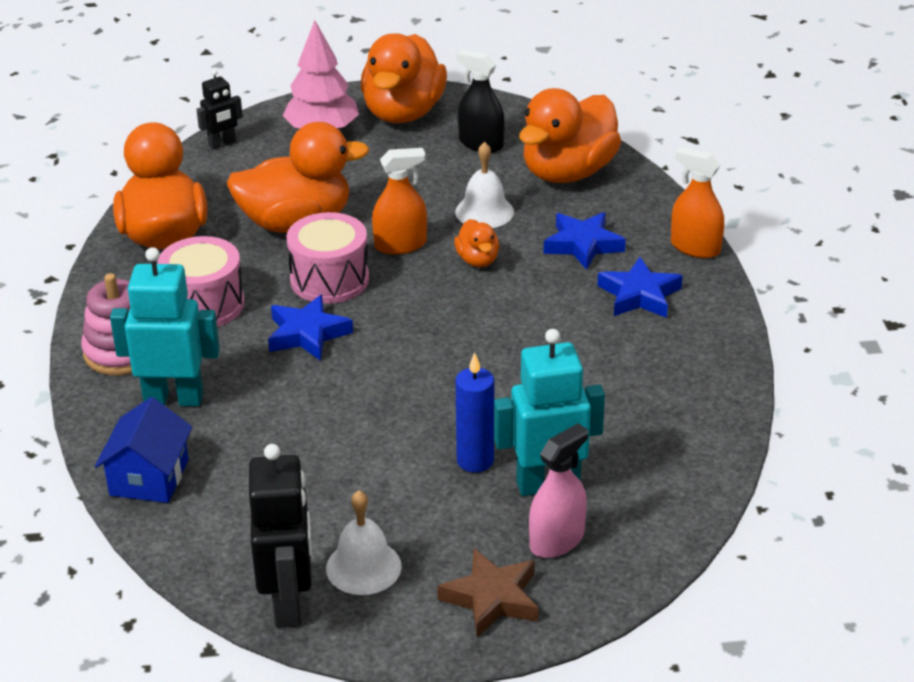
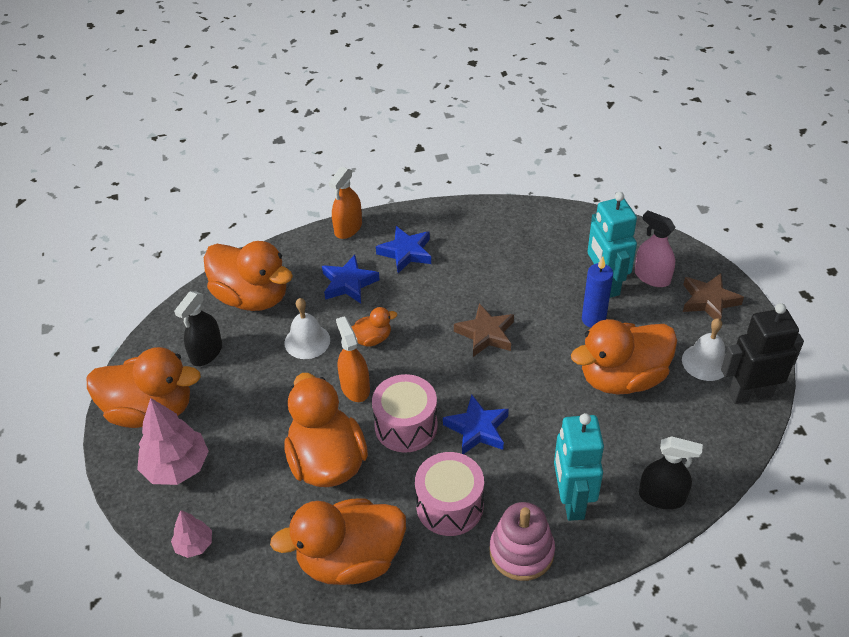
camera: 95 degrees left, 10 degrees up
(149, 477) = (662, 497): blue house -> black spray bottle
(222, 144) = (194, 545): black robot -> pink tree
(355, 472) = (622, 378): none -> orange duck
(467, 354) = (486, 334): none -> brown star

